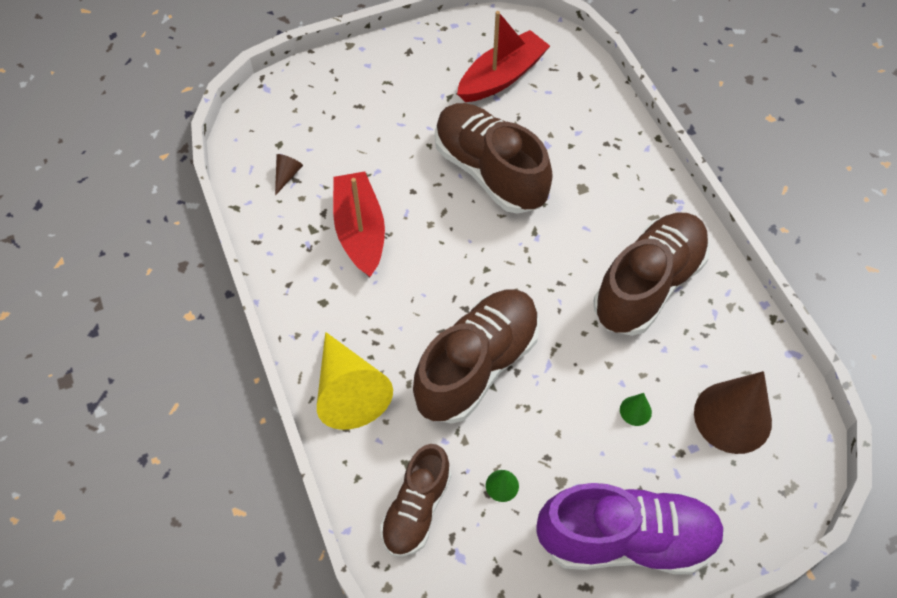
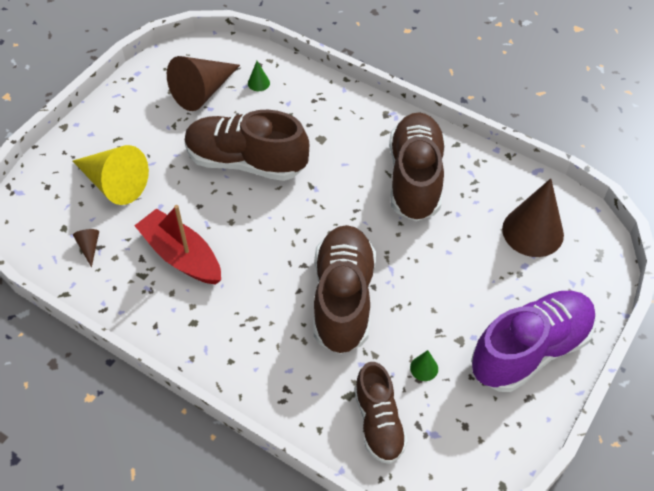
camera: 35 degrees left, 5 degrees down
(349, 391) = (264, 373): yellow cone -> yellow cone (114, 184)
(502, 76) = (203, 92): red boat -> brown cone
(635, 411) = (471, 264): green cone -> green cone (258, 83)

